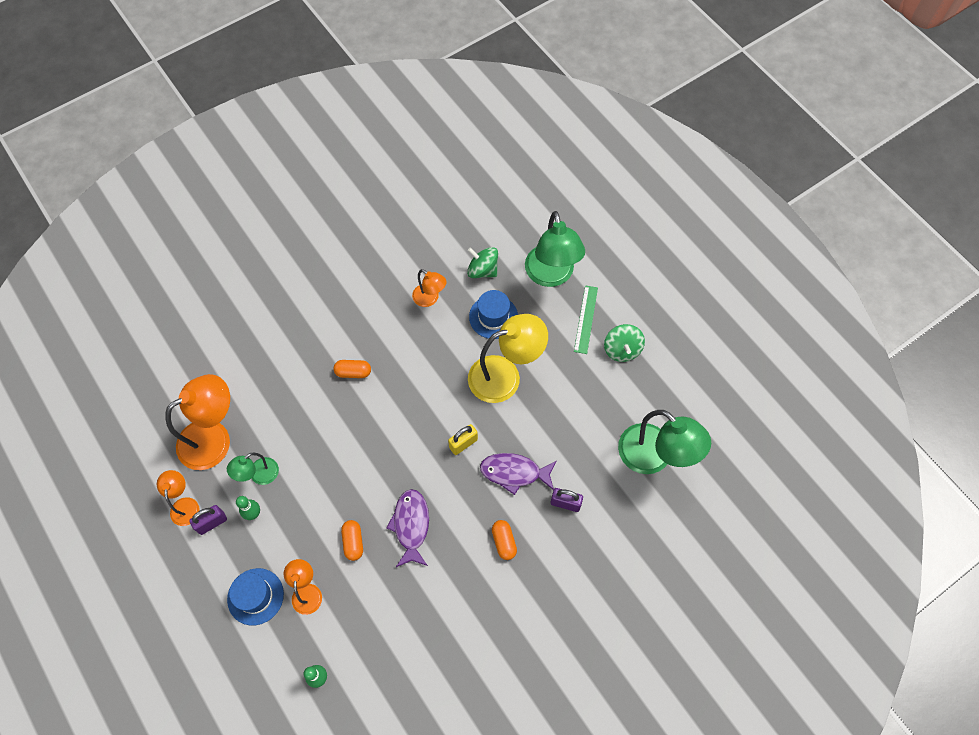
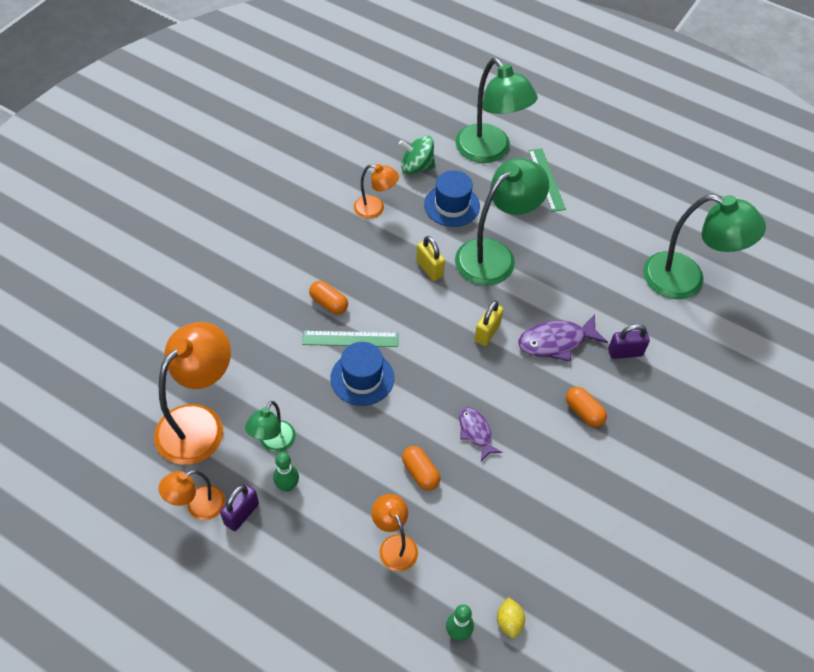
camera: 25 degrees left, 10 degrees down
(185, 505) = (198, 507): orange lamp -> orange lamp turned 90 degrees counterclockwise
(255, 596) = (336, 574): blue hat -> blue hat (362, 378)
(353, 372) = (329, 303): orange capsule -> orange capsule turned 60 degrees clockwise
(355, 409) = (350, 339): none -> green ruler
(359, 685) = (509, 622): none -> yellow lemon
(411, 525) = (475, 432): purple fish -> purple fish, size x0.63
(446, 369) = (429, 269): none -> yellow padlock
(505, 376) = (494, 255): yellow lamp -> green lamp
(622, 349) = (597, 195): green spinning top -> none

